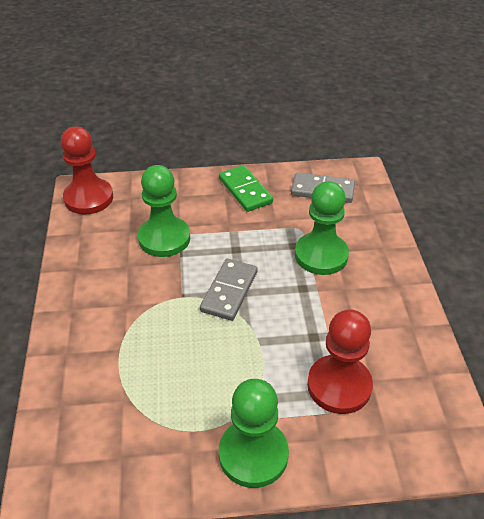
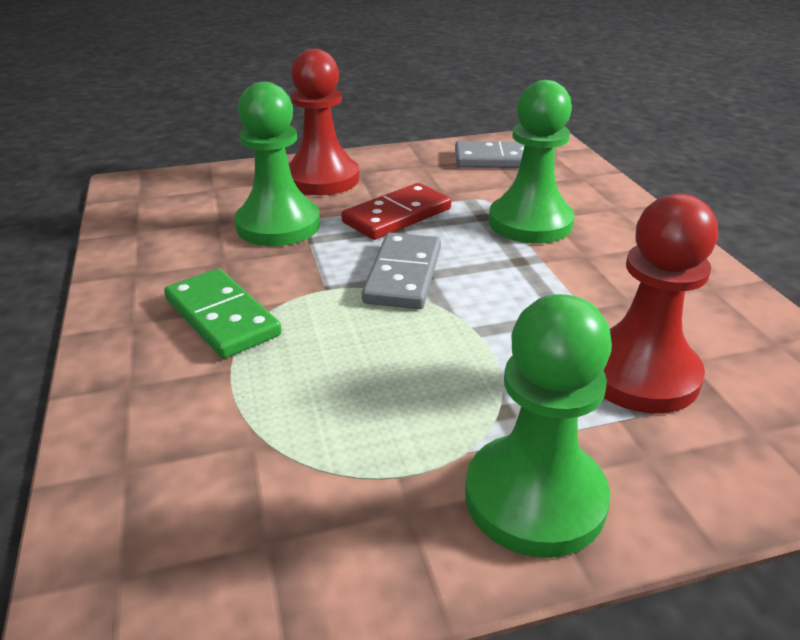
camera: 10 degrees left, 10 degrees down
(88, 198) = (146, 193): red pawn -> red pawn (322, 179)
(239, 238) = (397, 216): none -> red domino
(245, 190) = (388, 168): green domino -> green domino (222, 317)

